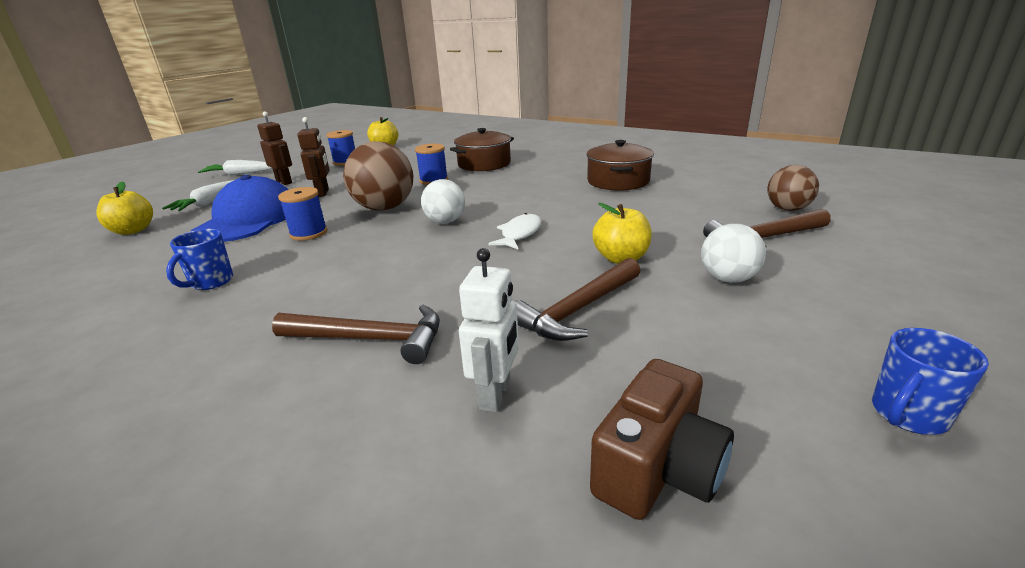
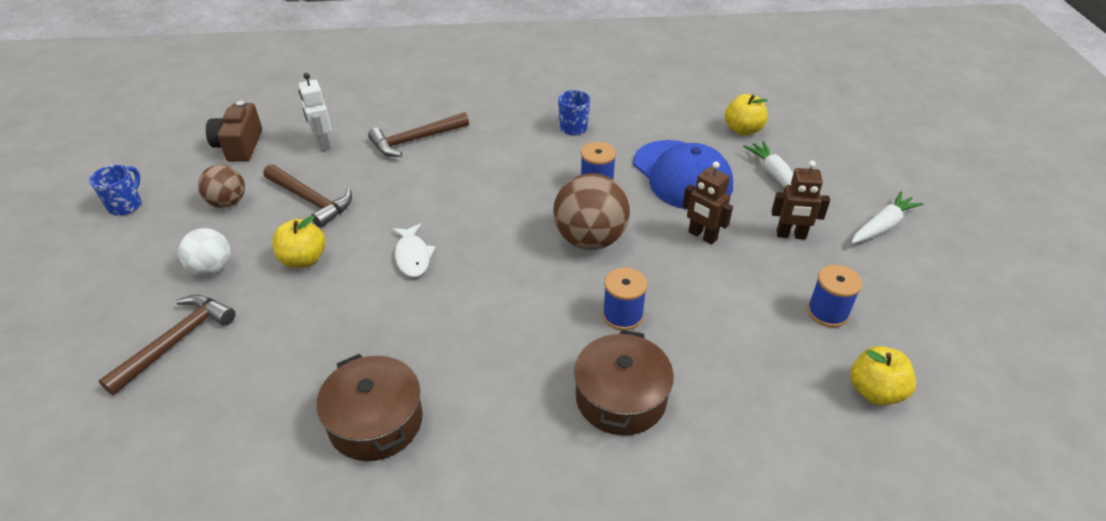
camera: 140 degrees right, 15 degrees up
(445, 222) = (500, 245): white ball -> none
(578, 310) = (311, 200): brown hammer -> brown hammer turned 120 degrees clockwise
(787, 209) = (138, 425): brown ball -> brown ball (228, 202)

